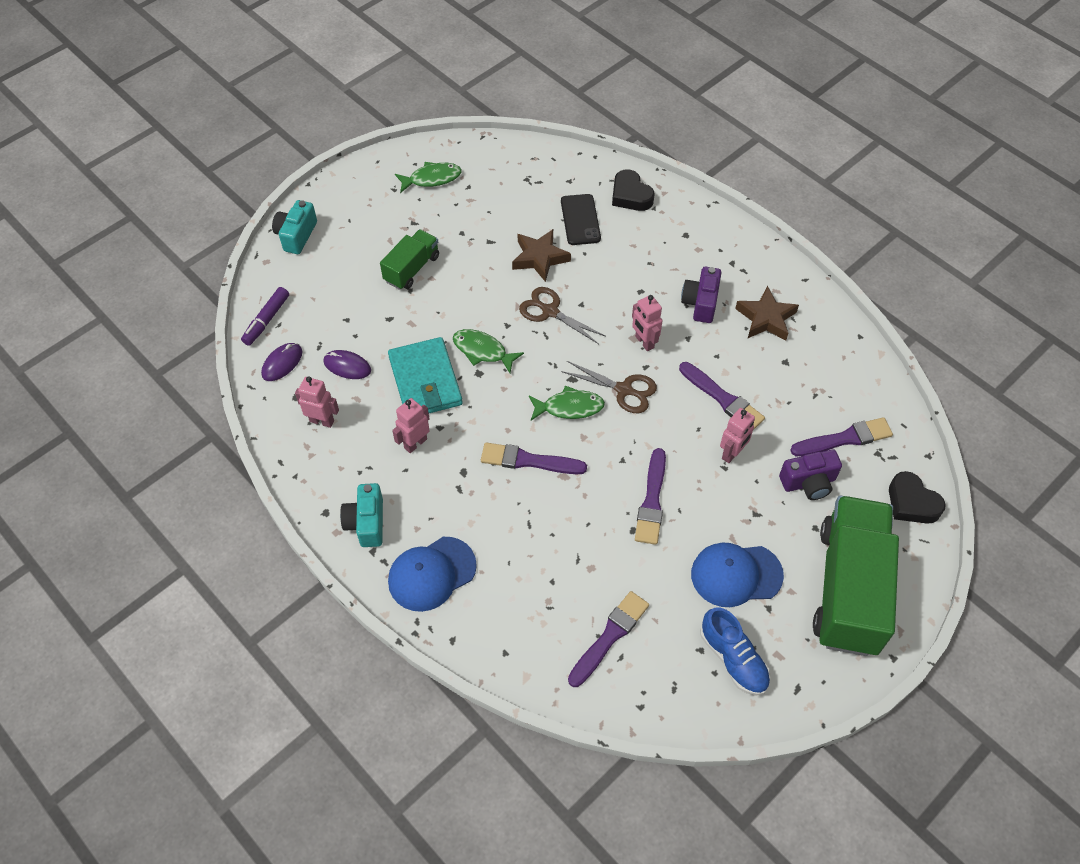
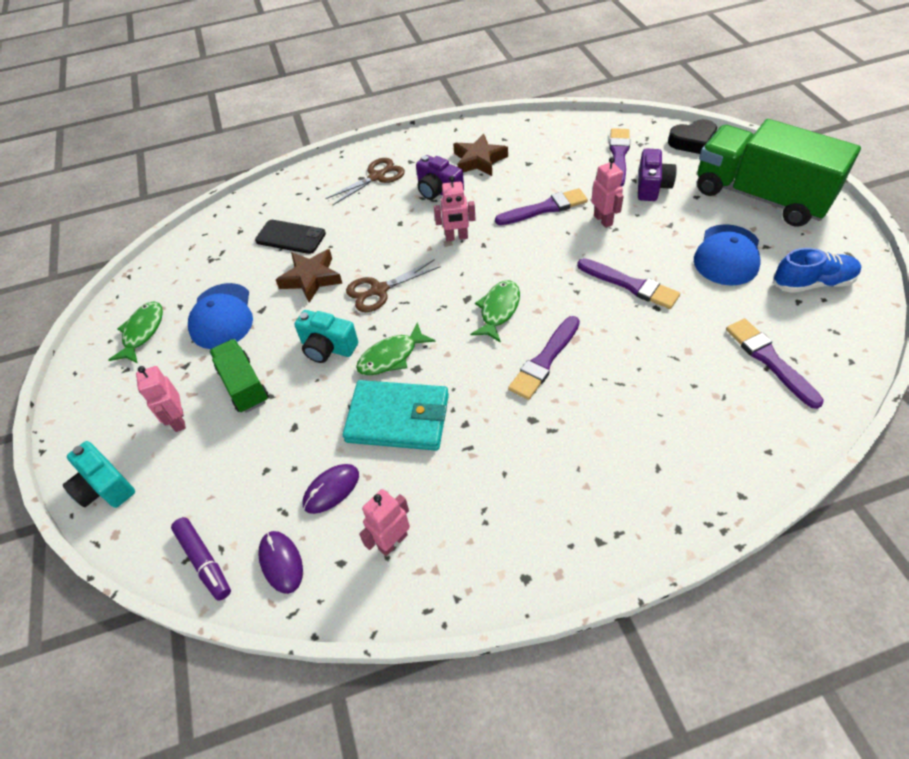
camera: 60 degrees left, 5 degrees down
(366, 523) = (559, 536): turquoise camera -> turquoise camera (328, 348)
(415, 443) = (474, 453): pink robot -> pink robot (178, 420)
(431, 574) = (651, 489): blue cap -> blue cap (222, 316)
(624, 390) = (500, 266): brown scissors -> brown scissors (376, 177)
(630, 195) = (291, 197): black heart -> none

